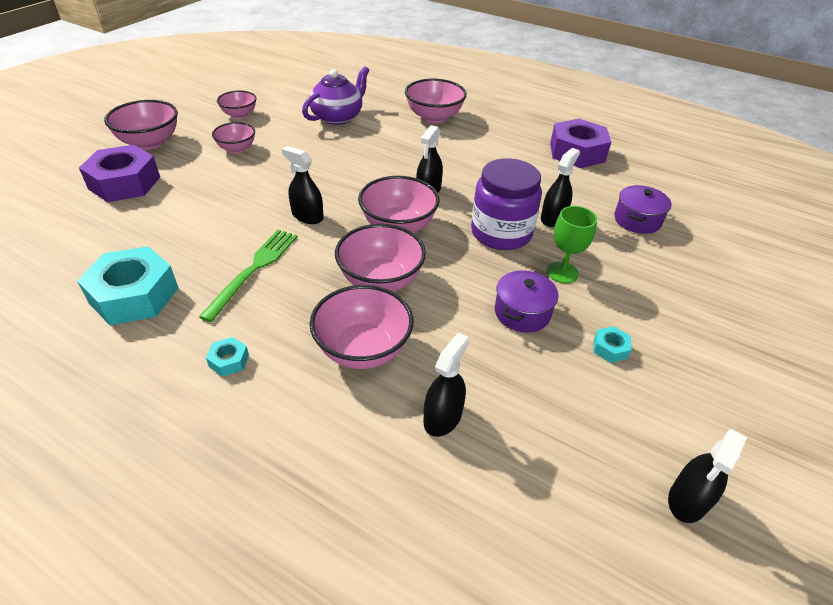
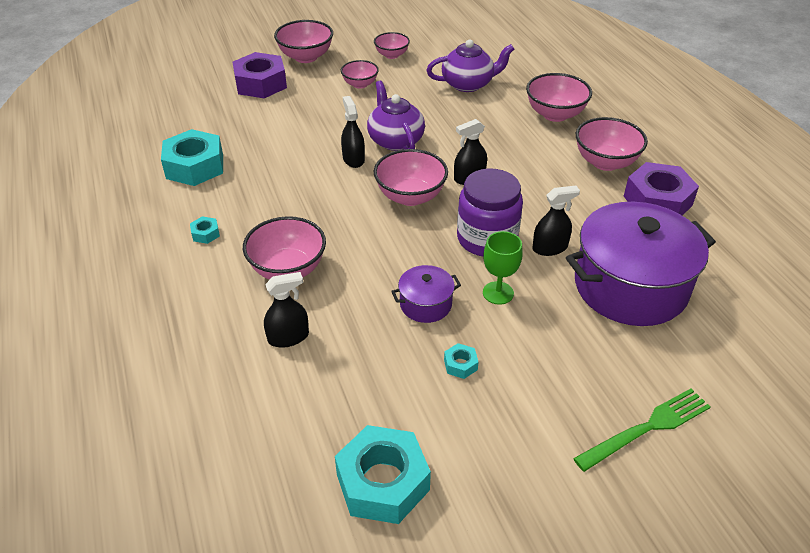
camera: 40 degrees right, 0 degrees up
(254, 270) = (277, 182): green fork -> green fork (646, 428)
(327, 184) = (395, 140): none -> purple teapot
(380, 280) = (351, 230): pink bowl -> pink bowl (605, 162)
(637, 220) = (630, 286): purple pot -> purple pot, size x2.21
(688, 500) = (383, 482): black spray bottle -> turquoise nut

